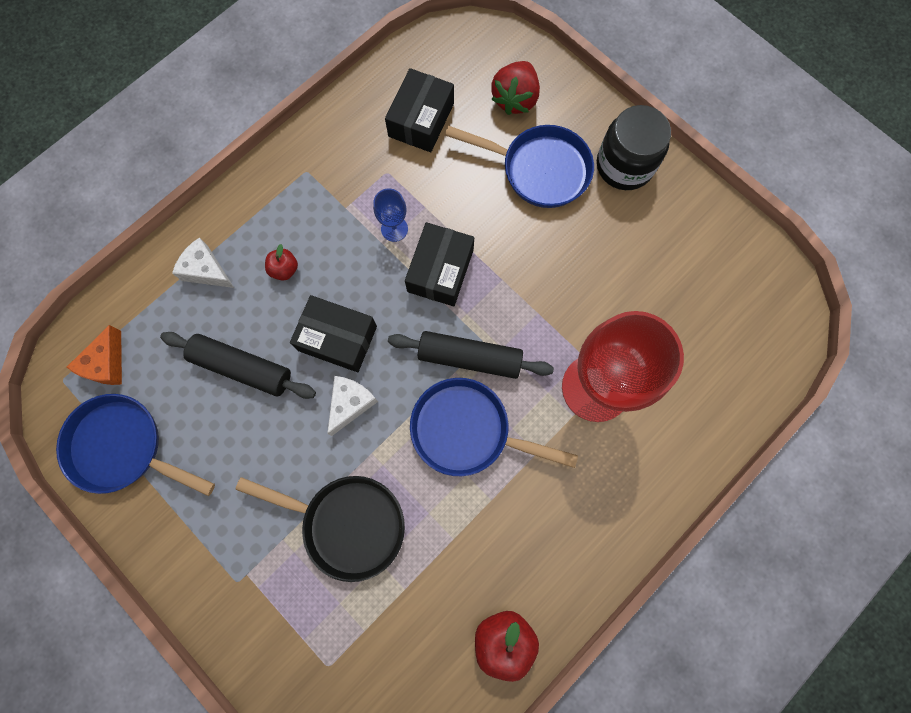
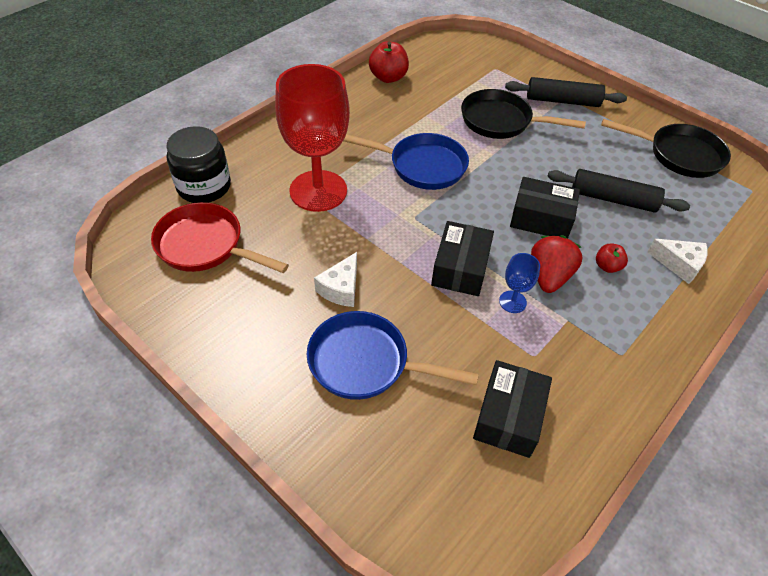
camera: 175 degrees right, 25 degrees down
(106, 364) = (724, 200): orange cheese -> none
(123, 447) = (679, 155): blue pan -> black pan
(350, 403) = (517, 179): white cheese -> white cheese (341, 288)
(469, 358) = (425, 207): black rolling pin -> black rolling pin (562, 101)
(515, 99) = (396, 447): red strawberry -> red strawberry (549, 276)
(624, 165) = (268, 370): black jar -> black jar (204, 187)
(710, 306) = (205, 246): none -> red pan

